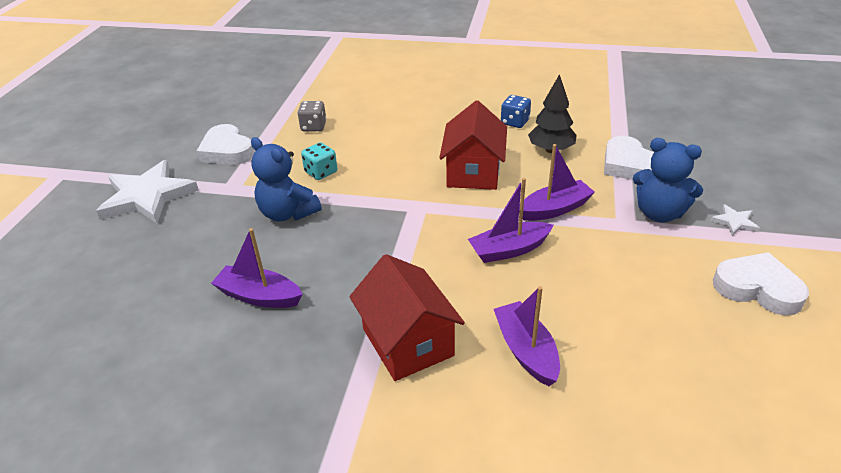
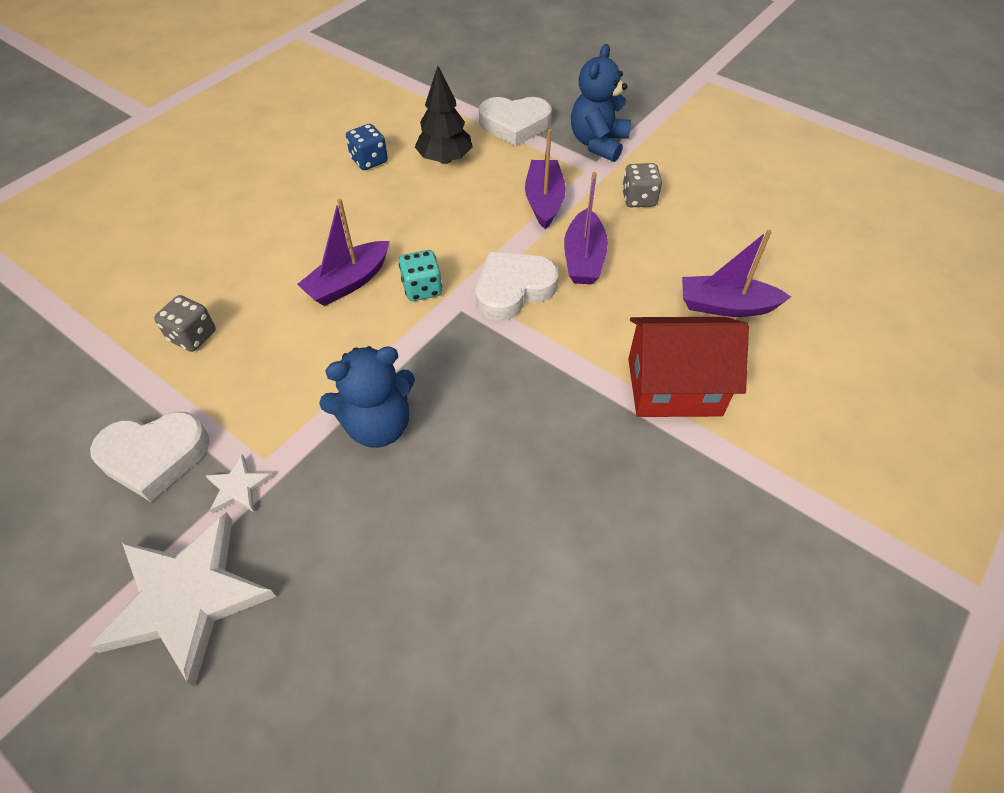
camera: 65 degrees left, 15 degrees up
(259, 296) = (526, 501): purple boat -> purple boat (348, 282)
(321, 172) = (314, 363): turquoise dice -> turquoise dice (422, 289)
(473, 172) = (434, 230): red house -> none
(612, 258) = (638, 199): none -> grey dice
(659, 213) = (598, 143): blue teddy bear -> blue teddy bear turned 150 degrees clockwise
(734, 222) = (638, 111): white star -> white star (238, 487)
(757, 288) = (722, 143): white heart -> white heart (513, 290)

